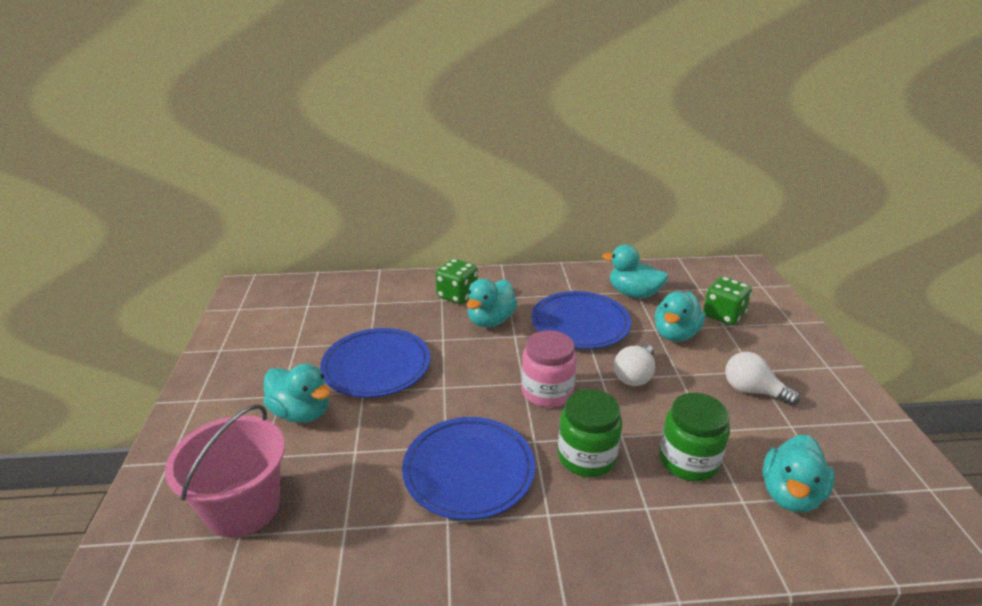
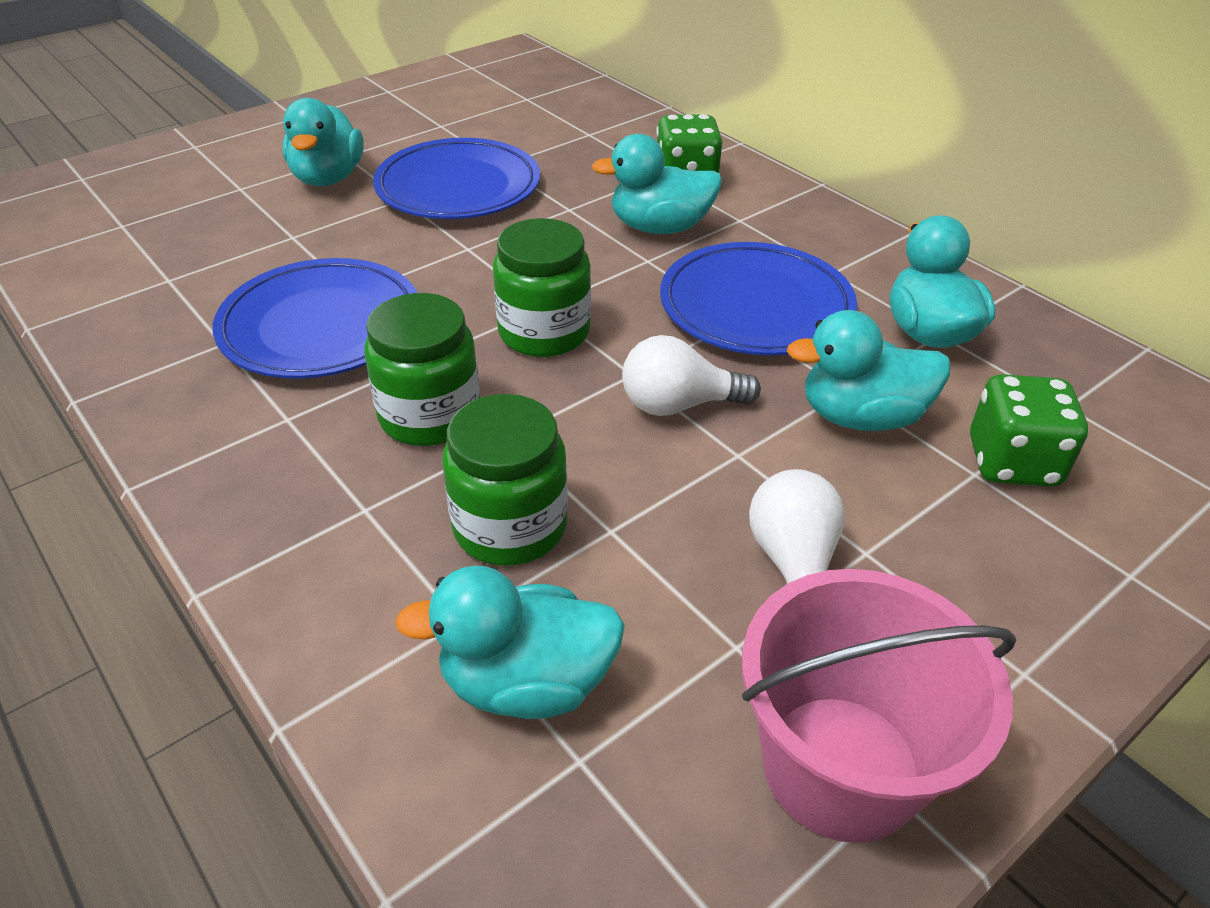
camera: 55 degrees right, 10 degrees up
(243, 507) = (159, 210): pink bucket -> pink bucket (841, 766)
(547, 392) = (544, 332): pink jar -> green jar

